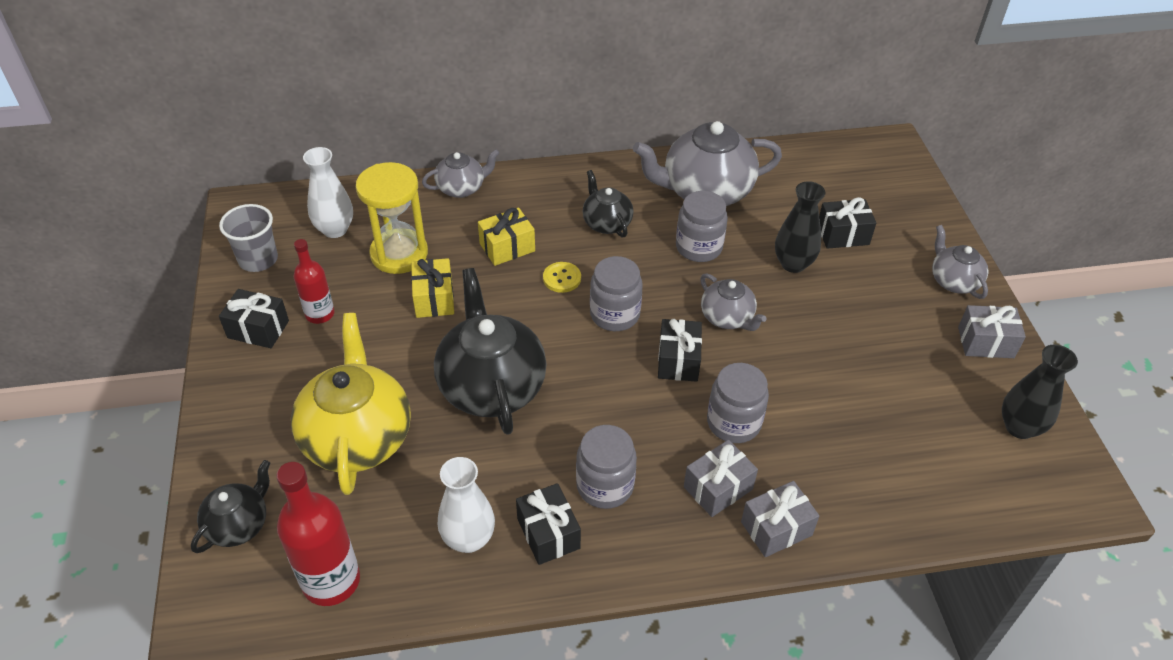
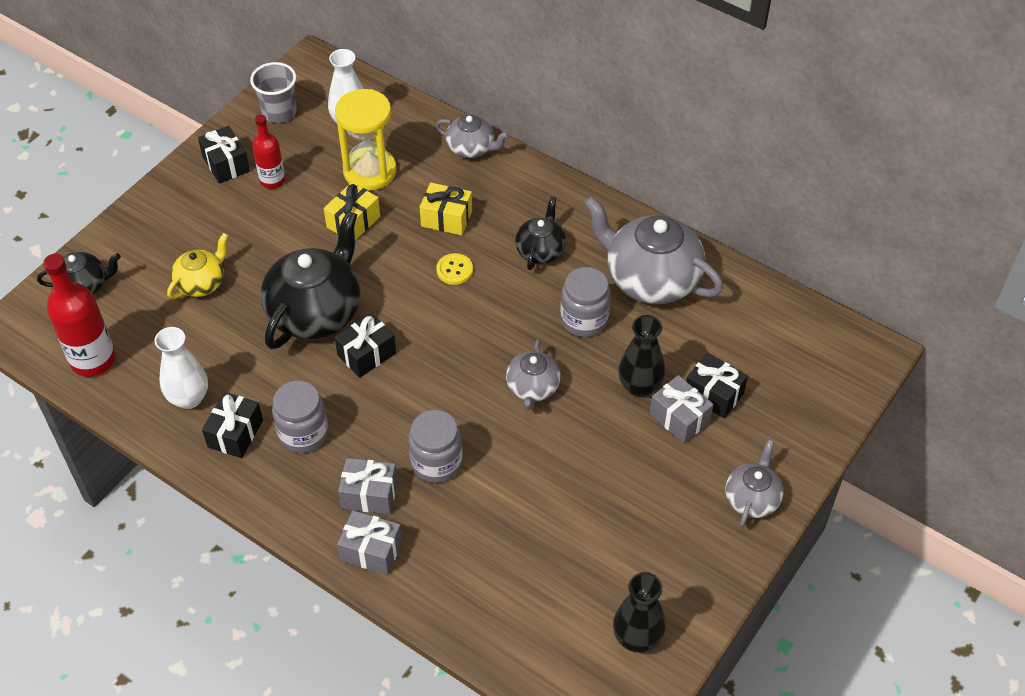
camera: 45 degrees right, 5 degrees up
(357, 437) = (201, 283): yellow teapot -> yellow teapot, size x0.53
(615, 314) = (457, 324): grey jar -> none
(678, 361) = (456, 391): black gift -> black gift (366, 354)
(985, 342) = (705, 562): grey gift -> grey gift (679, 418)

